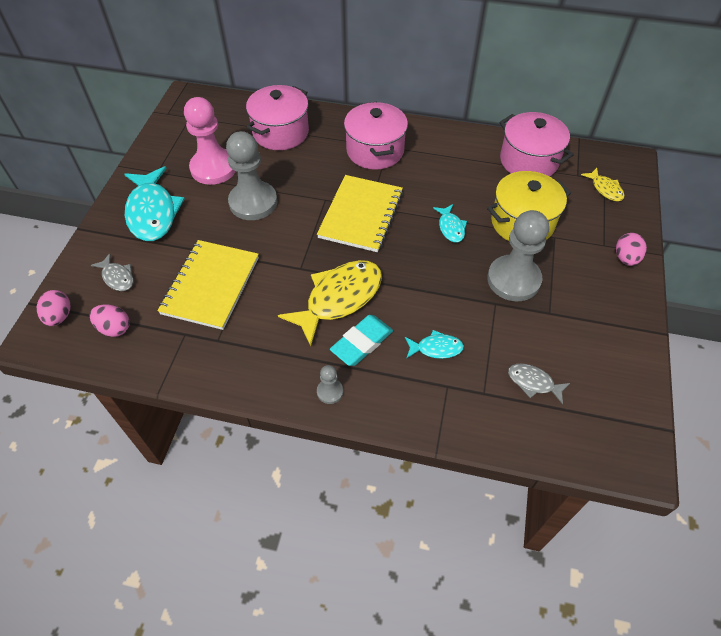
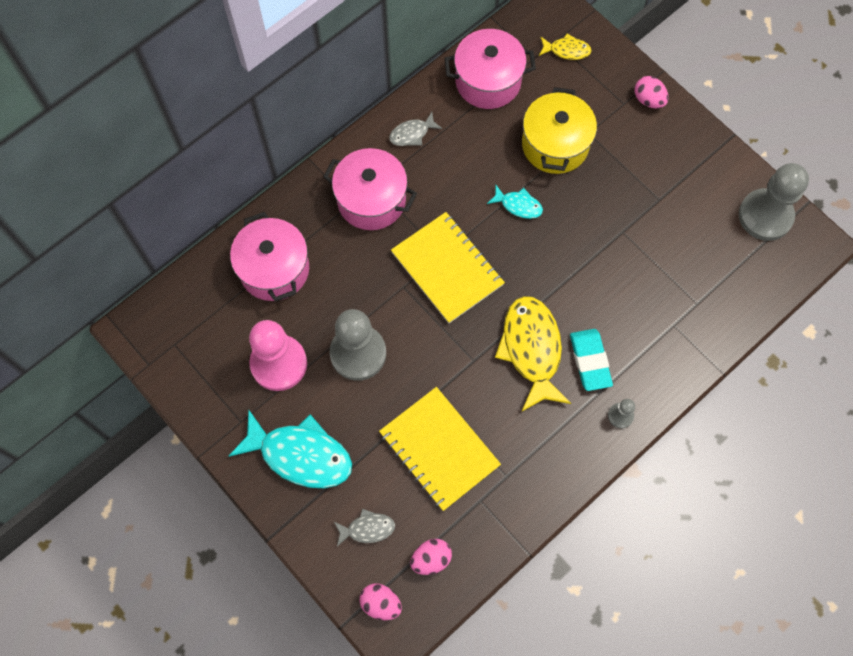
camera: 55 degrees left, 15 degrees up
(436, 348) = (634, 308): turquoise fish -> none
(513, 280) = (609, 200): grey pawn -> grey pawn (765, 216)
(533, 382) = (712, 261): grey fish -> grey fish (412, 134)

